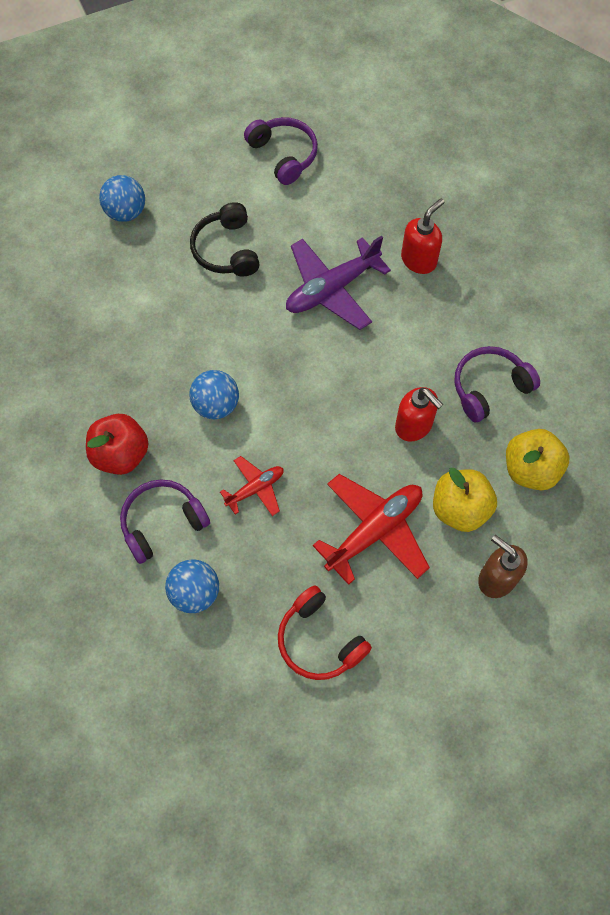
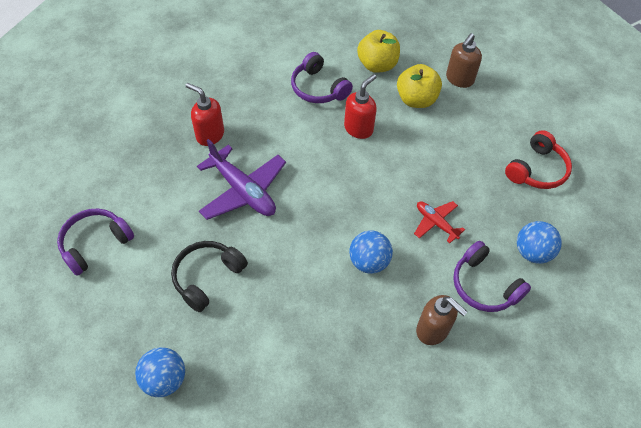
camera: 100 degrees left, 10 degrees down
(121, 454) = (433, 330): red apple -> brown soap dispenser
(226, 250) = (207, 277): black headphones -> black headphones turned 150 degrees clockwise
(374, 531) = (447, 145): red plane -> none

